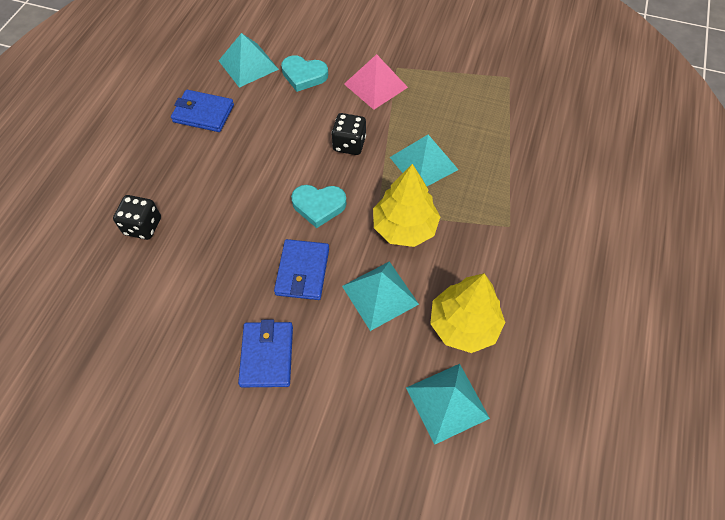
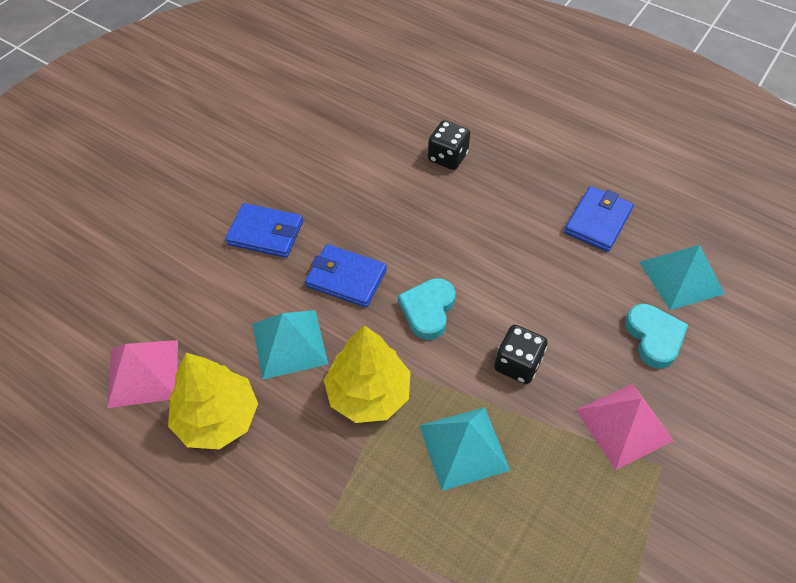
camera: 105 degrees right, 5 degrees down
(304, 75) = (654, 337): turquoise heart -> turquoise heart turned 135 degrees clockwise
(447, 402) = (143, 373): turquoise pyramid -> pink pyramid

